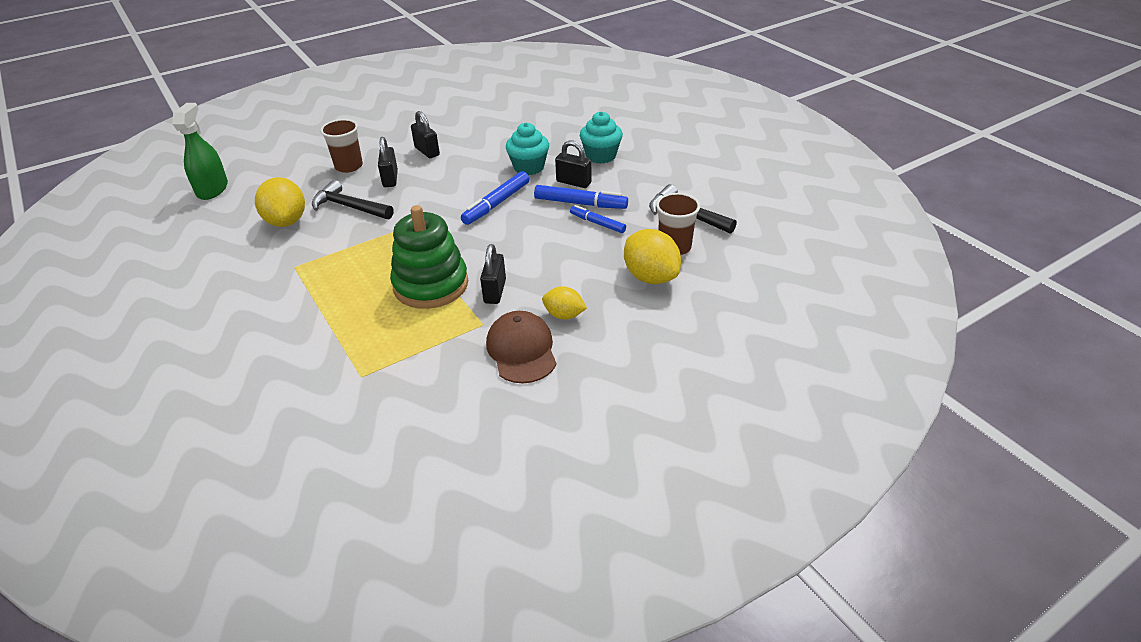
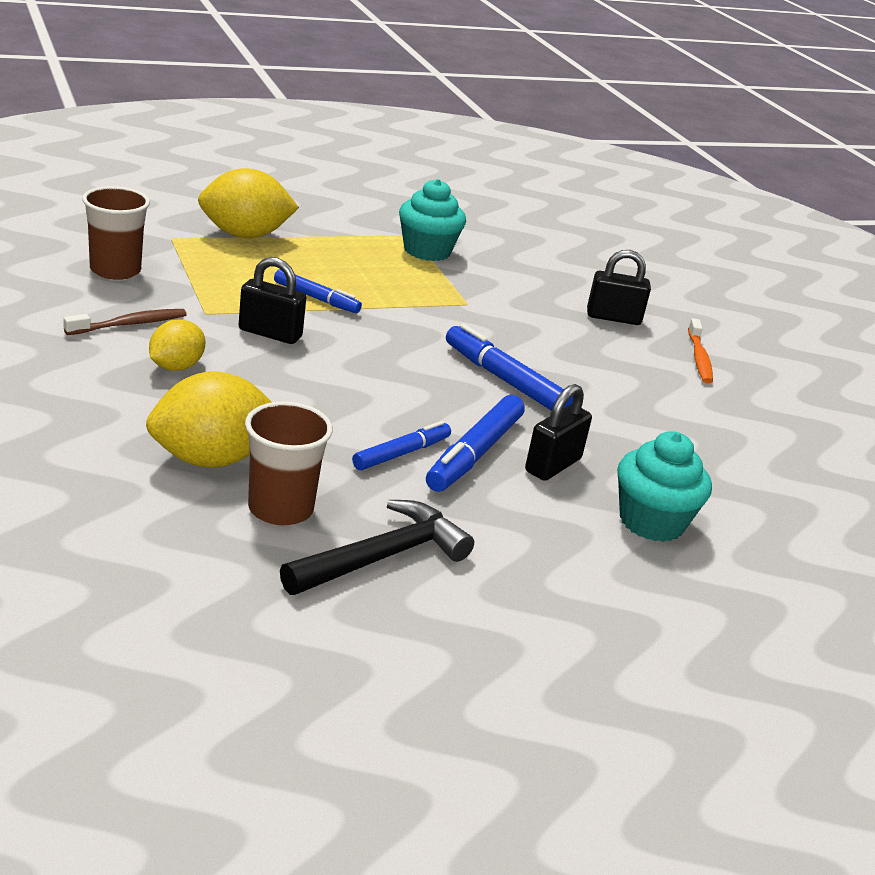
camera: 95 degrees right, 10 degrees down
(212, 189) = (617, 216): green spray bottle -> none
(286, 221) = (519, 243): yellow lemon -> yellow lemon (245, 235)
(349, 166) = (660, 296): brown cup -> brown cup (115, 270)
(349, 207) = (541, 281): black hammer -> none
(427, 151) = (699, 358): black padlock -> orange toothbrush
(431, 285) = (316, 298): green stacking toy -> blue marker
(521, 350) = (129, 324): brown cap -> brown toothbrush
(529, 167) = (622, 434): turquoise cupcake -> turquoise cupcake (427, 251)

